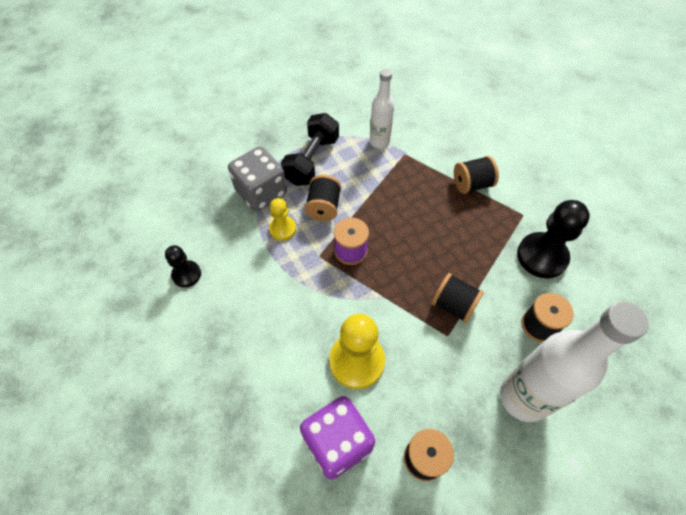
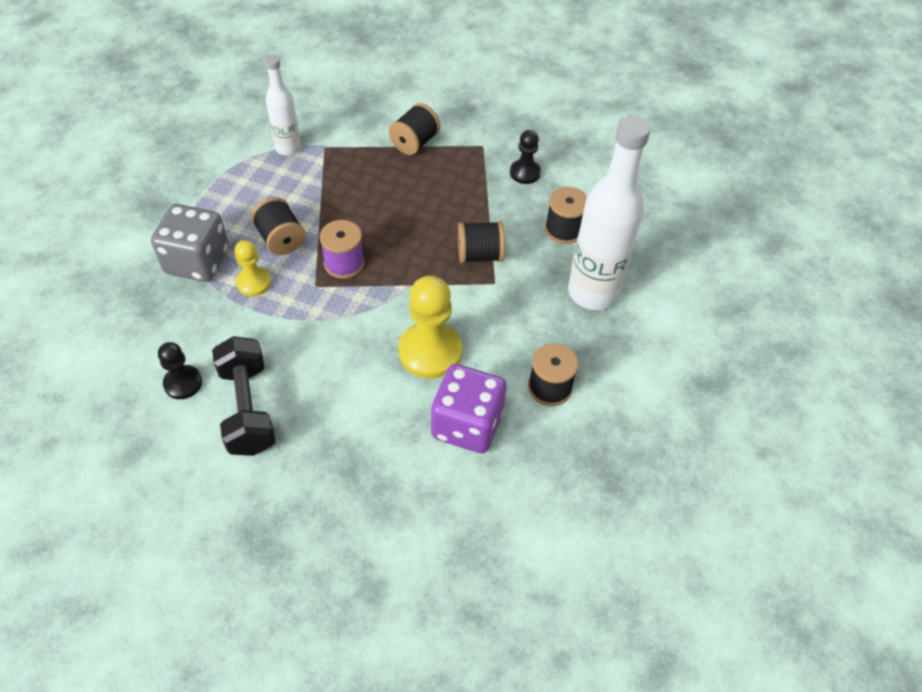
camera: 40 degrees left, 5 degrees down
(312, 160) = (228, 202): black dumbbell -> black dumbbell (248, 408)
(542, 256) = (525, 173): black pawn -> black pawn, size x0.57

